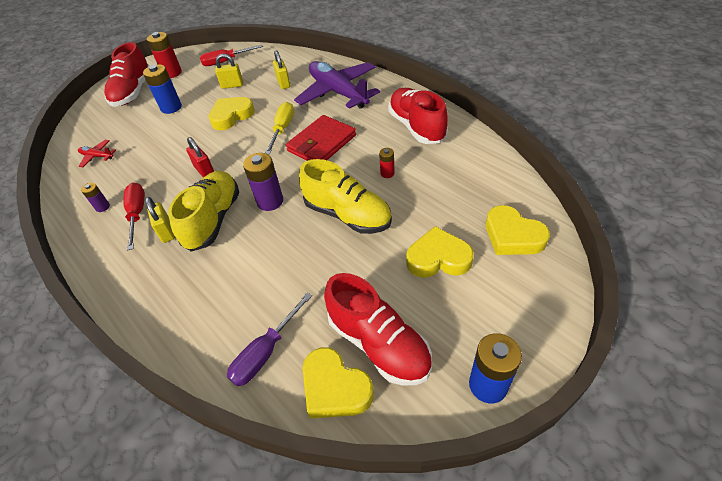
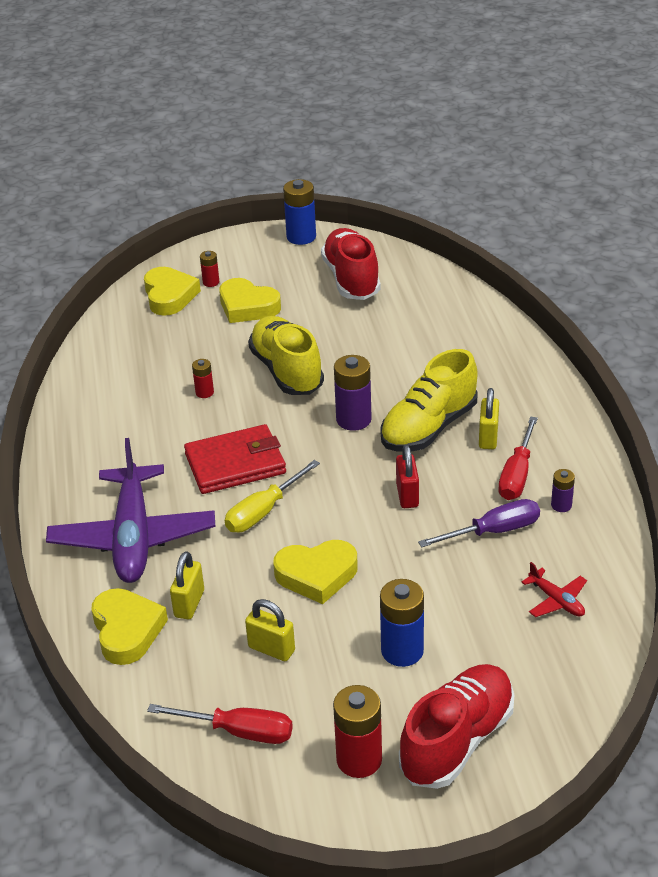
camera: 150 degrees left, 10 degrees down
(266, 352) = (441, 306): purple screwdriver -> purple screwdriver (493, 531)
(335, 388) = (403, 271): yellow heart -> yellow heart (127, 630)
(416, 127) = (108, 430): red shoe -> none
(499, 268) = (211, 282): none -> red battery

